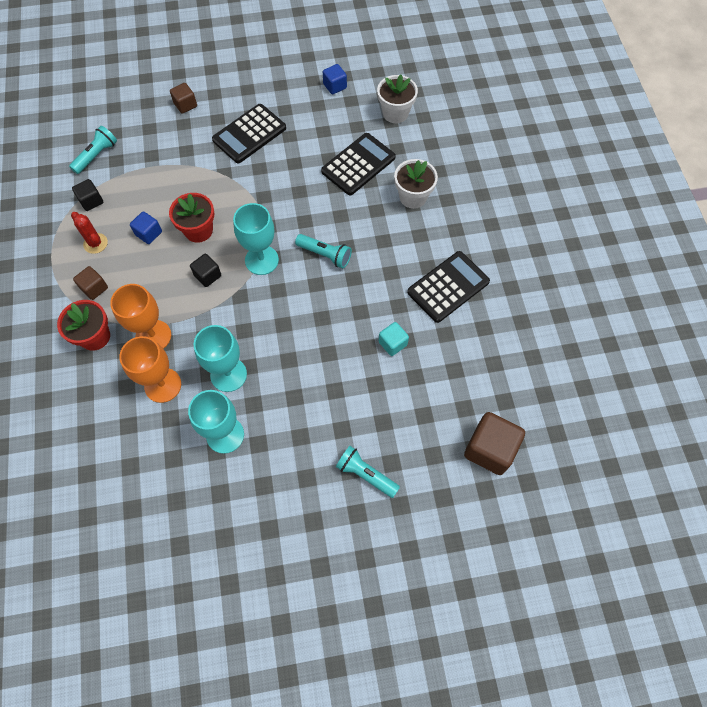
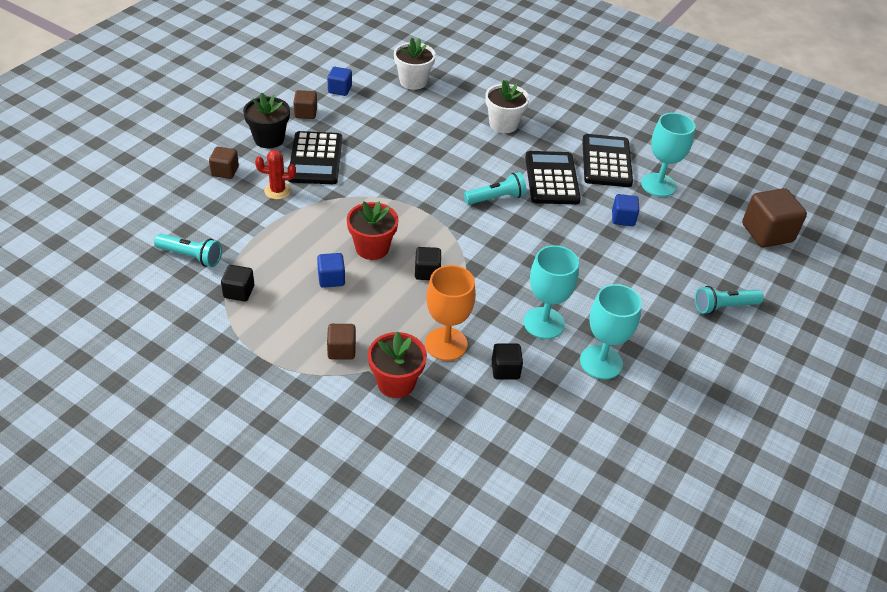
camera: 50 degrees left, 20 degrees down
(95, 243) = (292, 318): red cactus -> red cactus (277, 191)
(96, 155) = (191, 256): turquoise flashlight -> turquoise flashlight turned 120 degrees clockwise
(163, 385) = (505, 370): orange goblet -> black cube
(240, 97) = (269, 139): none -> black flower pot
(261, 260) = (454, 233): turquoise goblet -> turquoise goblet (658, 185)
(288, 91) = (305, 113): none -> brown cube
(358, 165) = (434, 128): black calculator -> black calculator (552, 179)
(392, 343) = (623, 218): turquoise cube -> blue cube

